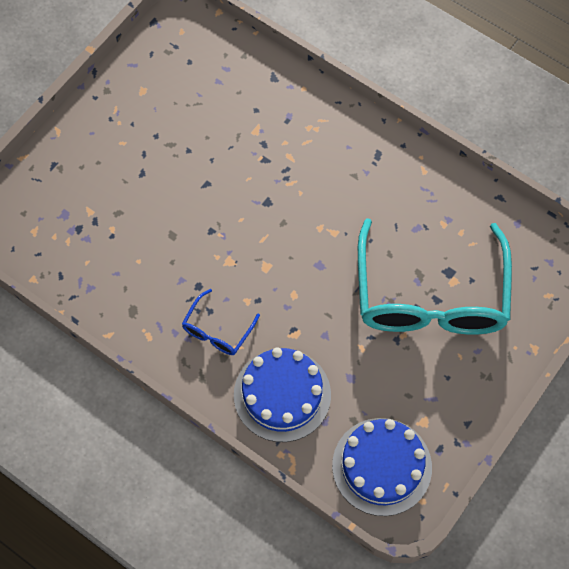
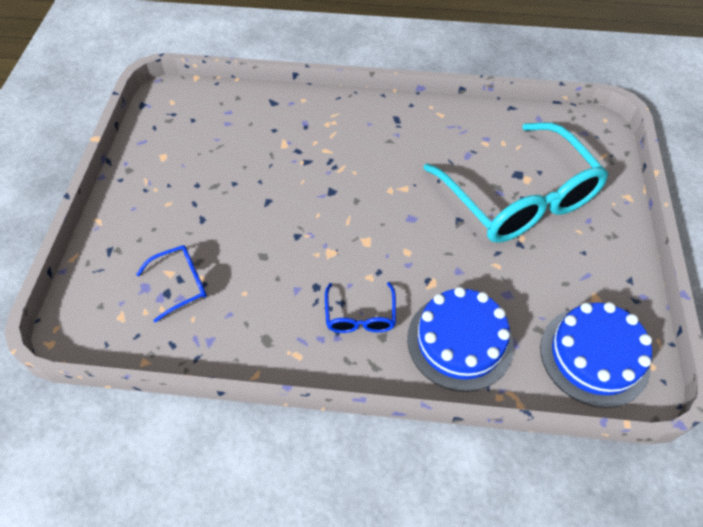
camera: 30 degrees left, 10 degrees down
(94, 226) = (181, 284): none -> blue glasses

